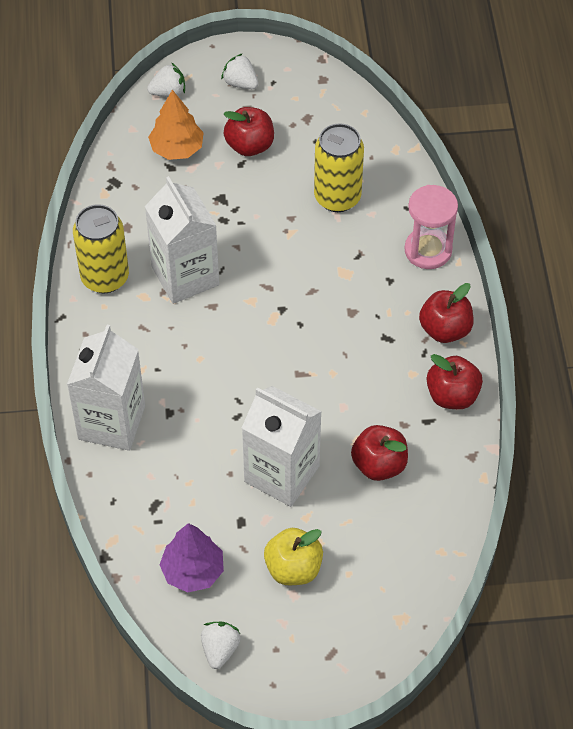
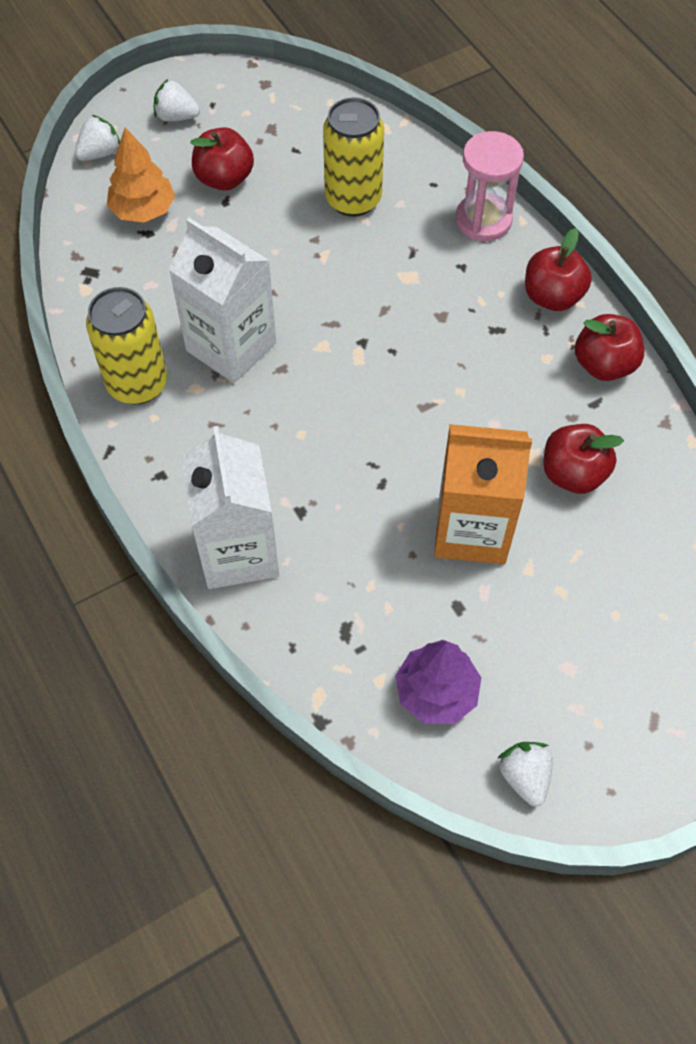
camera: 25 degrees left, 5 degrees up
(282, 474) = (471, 530): white carton -> orange carton
(293, 568) = (550, 636): yellow apple -> none

